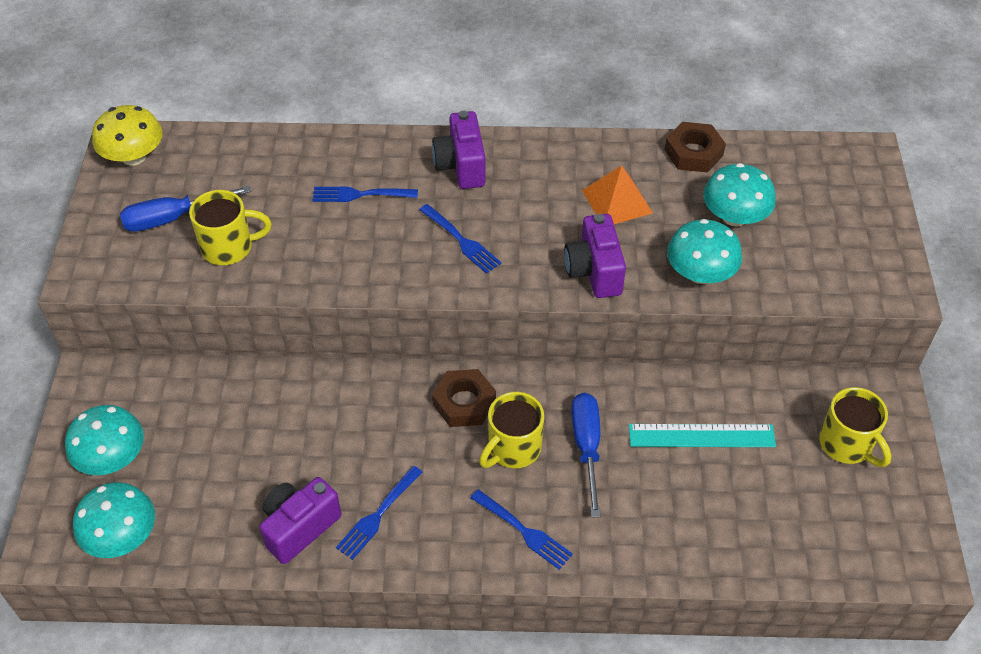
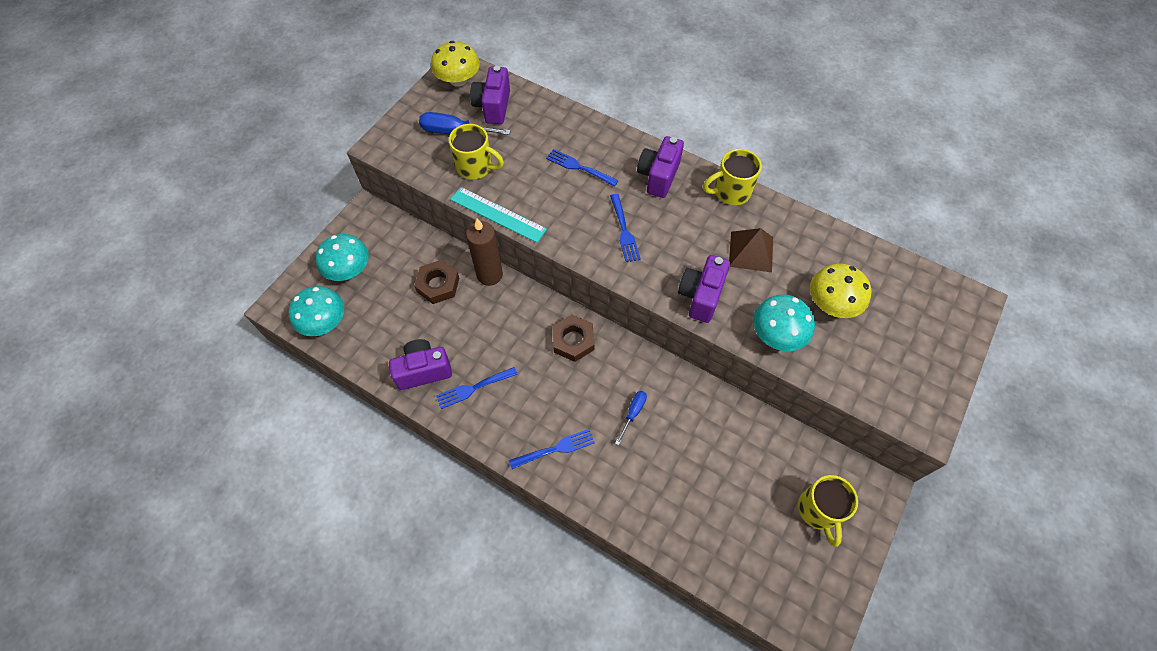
camera: 30 degrees right, 10 degrees up
(203, 169) = (493, 106): none -> purple camera
(309, 377) = (489, 275): none -> brown candle
(513, 448) = (584, 388): yellow mug -> yellow mug (730, 192)
(524, 531) = (555, 449): blue fork -> blue fork turned 90 degrees counterclockwise
(586, 446) = (633, 413): blue screwdriver -> blue screwdriver, size x0.59
(617, 201) = (751, 251): orange pyramid -> brown pyramid
(693, 152) = (832, 240): brown nut -> brown nut (438, 285)
(701, 436) = (716, 447): turquoise ruler -> turquoise ruler (498, 214)
(734, 216) = (831, 303): turquoise mushroom -> yellow mushroom

